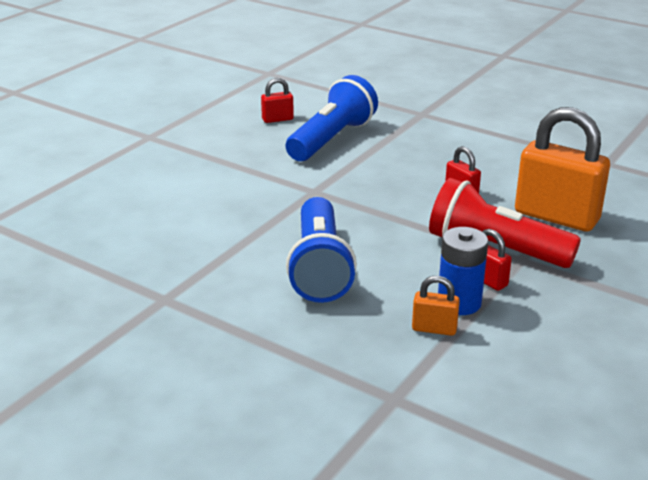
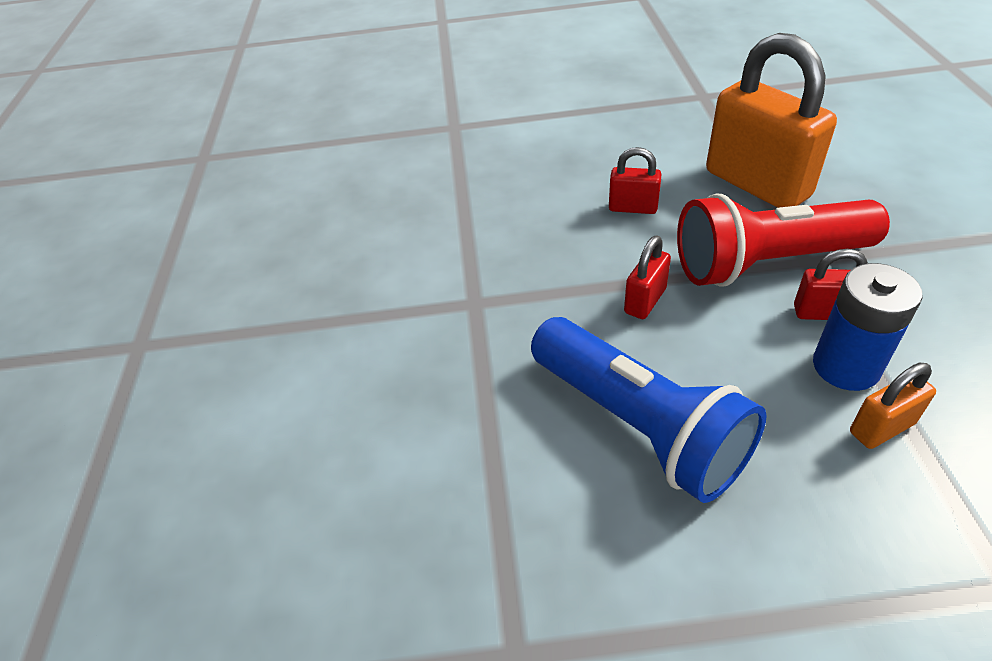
camera: 35 degrees left, 15 degrees up
(277, 119) = (295, 219): red padlock -> red padlock (645, 301)
(331, 139) = (398, 213): blue flashlight -> none
(556, 217) = (756, 184): orange padlock -> orange padlock turned 60 degrees clockwise

